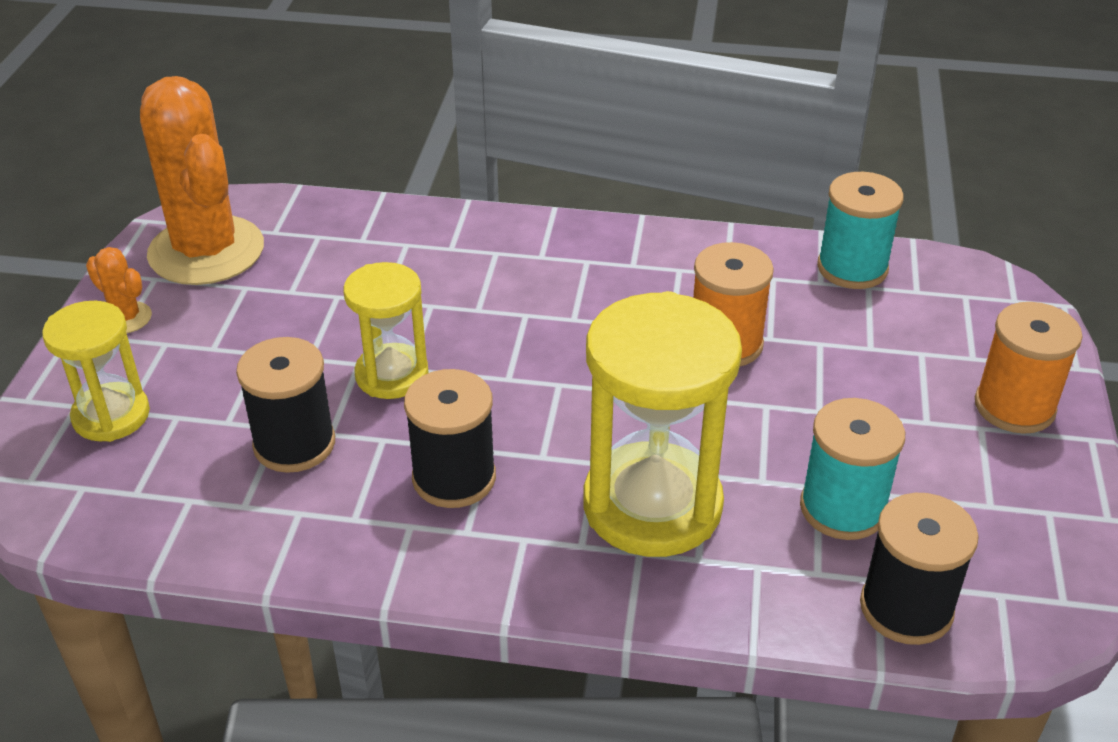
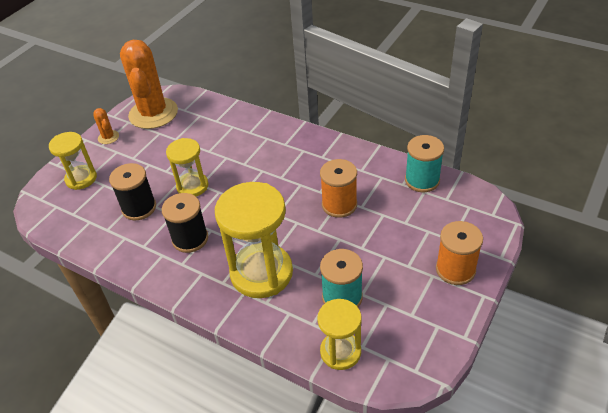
camera: 25 degrees right, 5 degrees up
(906, 608) = (340, 352): black spool -> yellow hourglass

